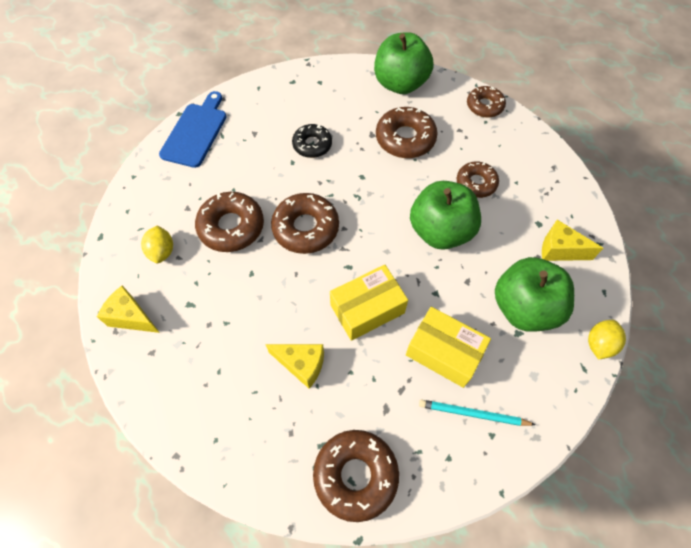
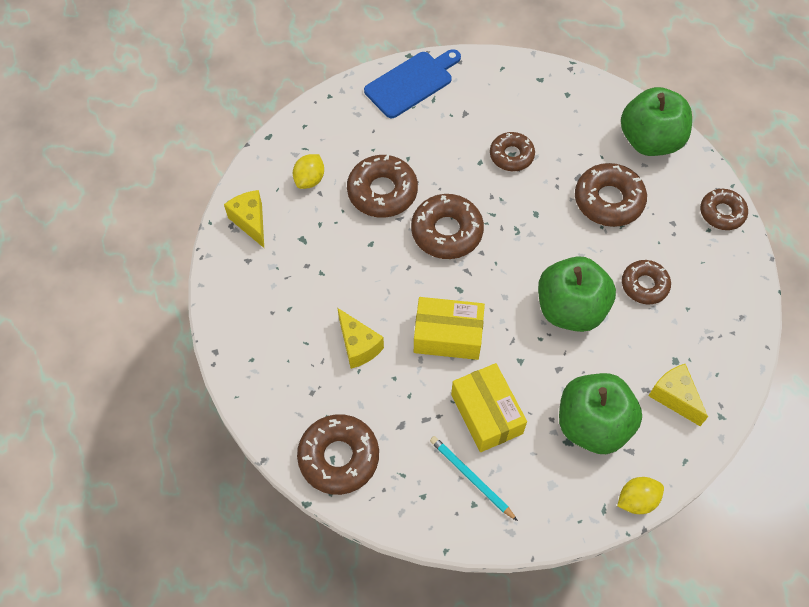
camera: 35 degrees right, 0 degrees up
(312, 145) = (511, 155): black donut -> brown donut

